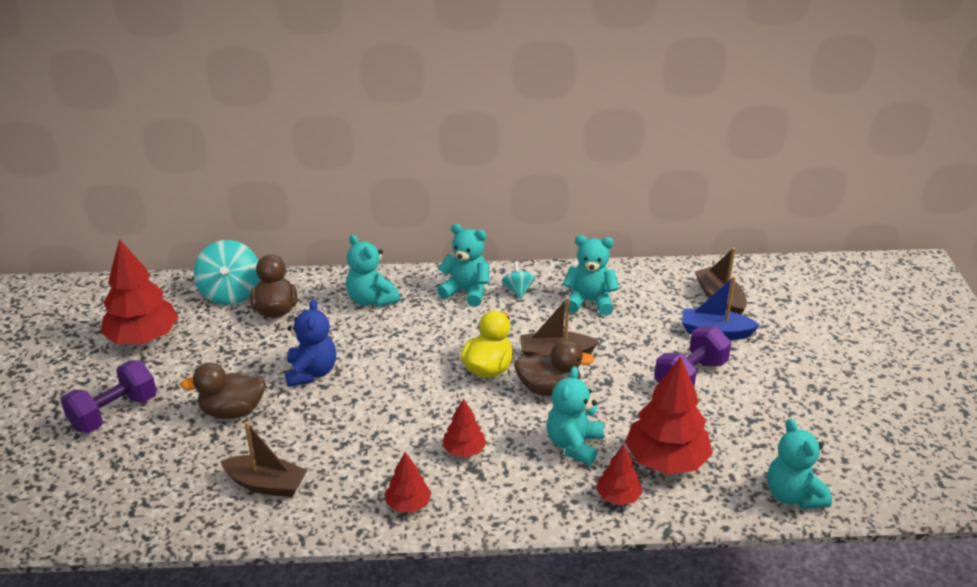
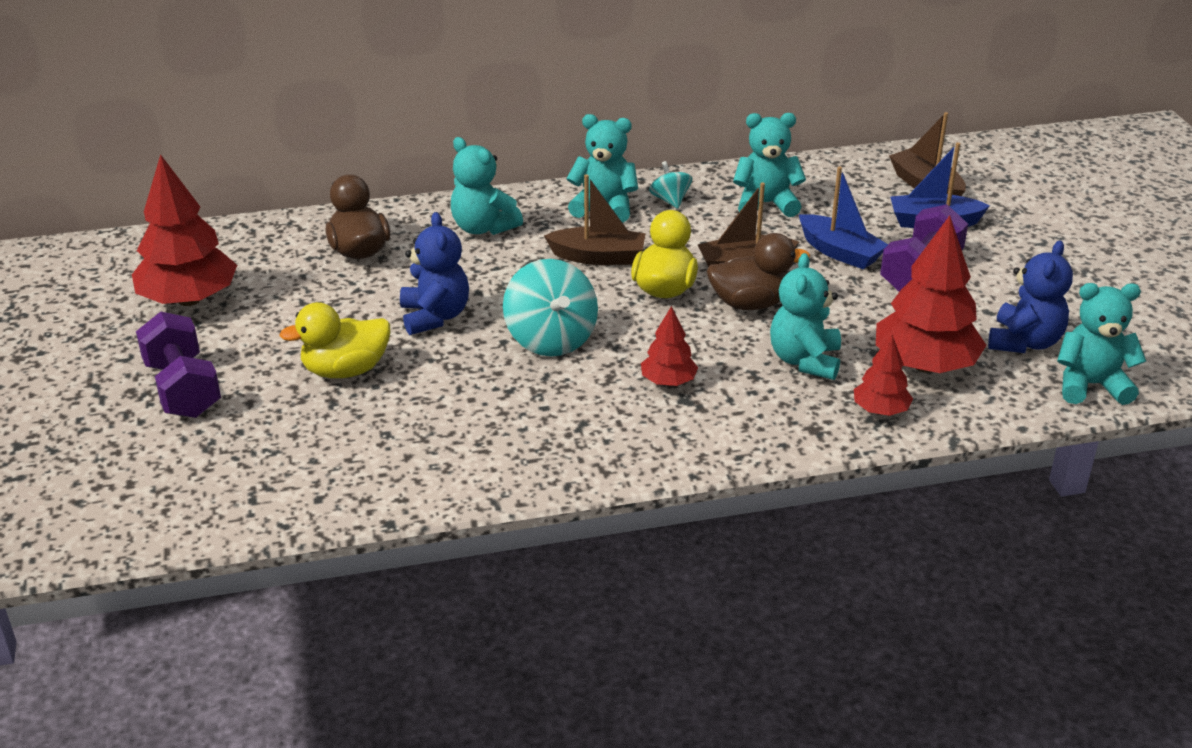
camera: 10 degrees left, 0 degrees up
(114, 413) = (183, 389): purple dumbbell -> purple dumbbell turned 60 degrees counterclockwise
(230, 293) = (290, 237): turquoise spinning top -> turquoise spinning top (551, 339)
(232, 411) = (345, 370): brown duck -> yellow duck
(266, 484) = (424, 447): brown boat -> brown boat (598, 257)
(408, 504) = (619, 448): red tree -> none
(633, 351) = (840, 252): none -> blue boat
(752, 449) = (1024, 342): none -> blue teddy bear
(793, 495) = (1090, 385): turquoise teddy bear -> turquoise teddy bear turned 120 degrees clockwise

